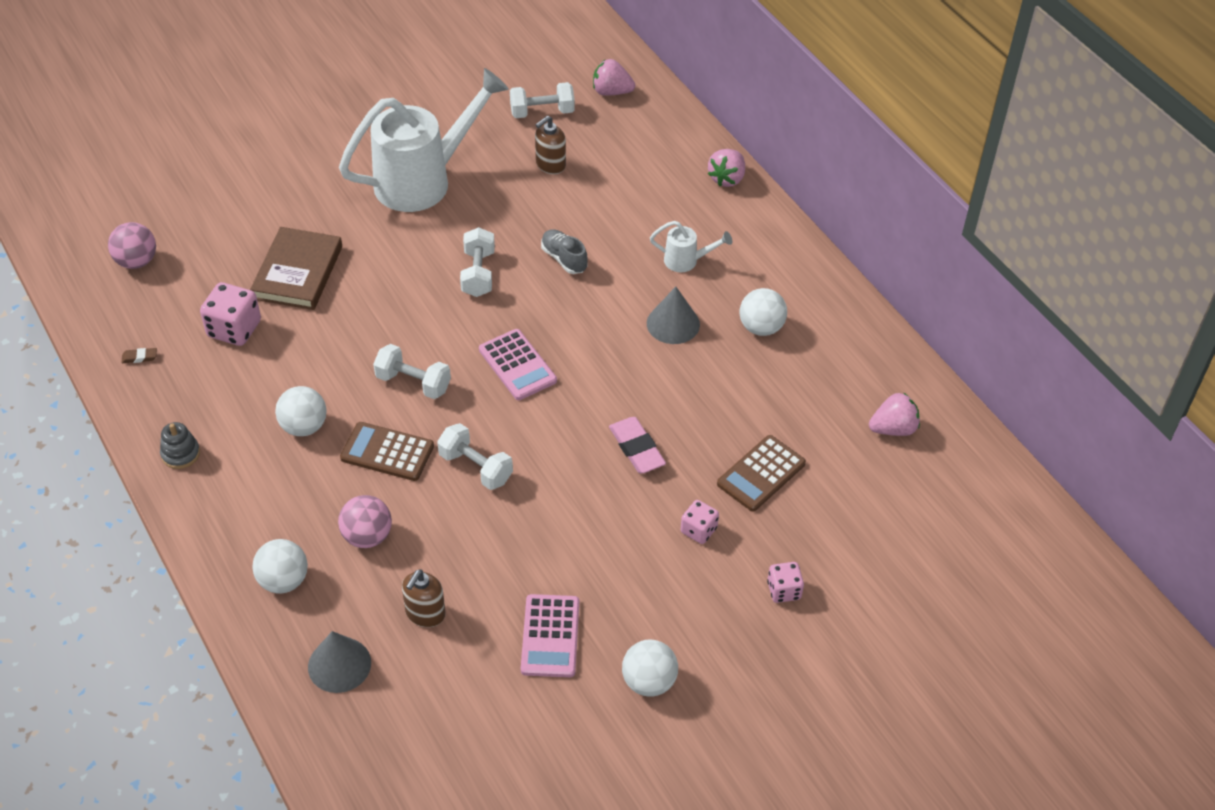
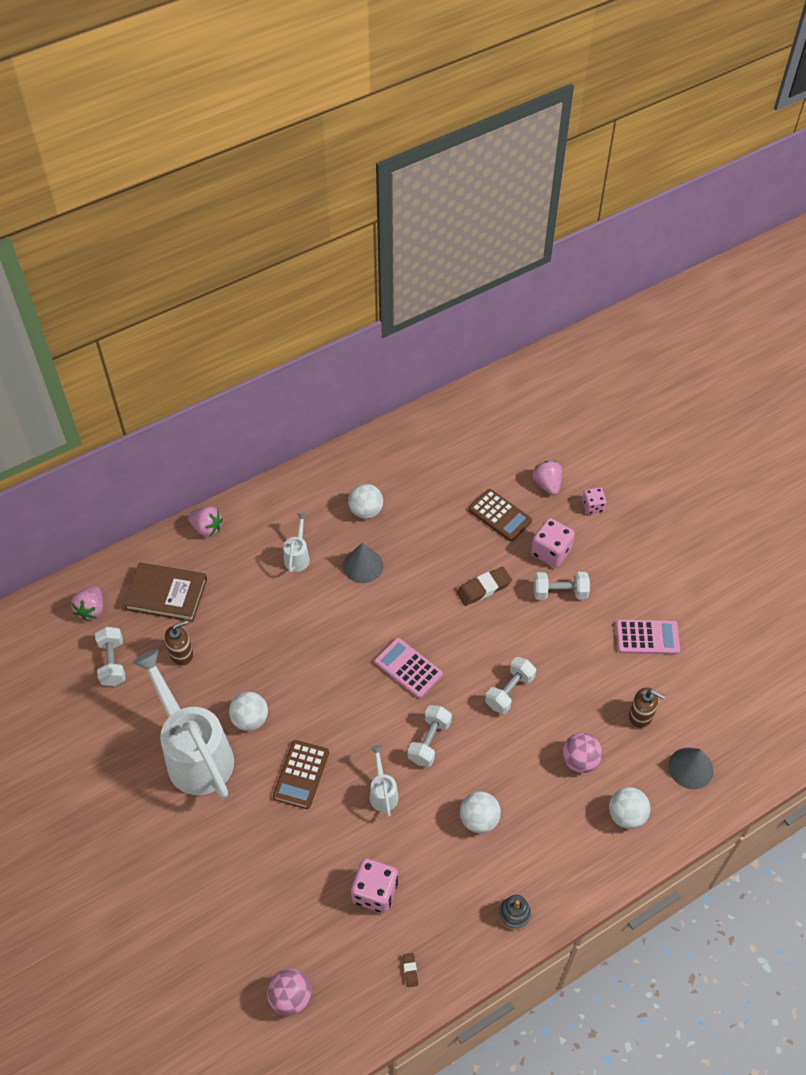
camera: 90 degrees left, 5 degrees up
(298, 272) = (307, 847): brown book -> brown book (166, 594)
(353, 338) = (383, 792): none -> white watering can
(387, 452) = (500, 754): brown calculator -> brown calculator (301, 774)
(478, 274) = (310, 702): white dumbbell -> white dumbbell (560, 593)
(517, 365) = (408, 668): pink calculator -> pink calculator turned 105 degrees counterclockwise
(550, 165) = (181, 654): brown soap dispenser -> brown soap dispenser turned 75 degrees counterclockwise
(564, 259) = (294, 640): grey shoe -> none
(637, 448) = (483, 588): pink eraser -> brown eraser
(649, 682) = (672, 580): white ball -> white ball (250, 719)
(698, 530) = (550, 552): pink dice -> pink dice, size x1.64
(893, 428) = (455, 441): pink strawberry -> pink strawberry (547, 484)

